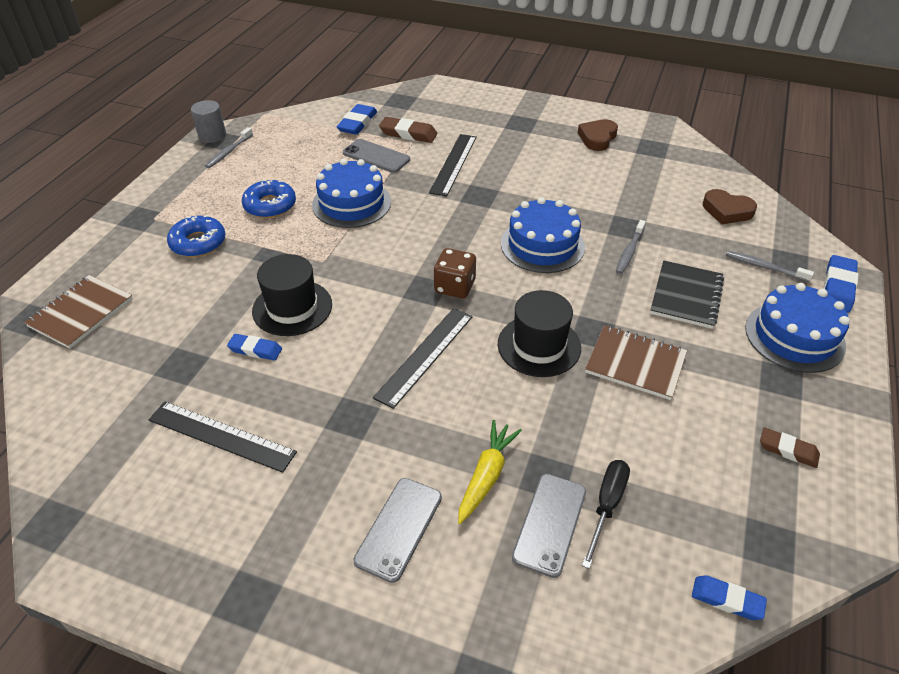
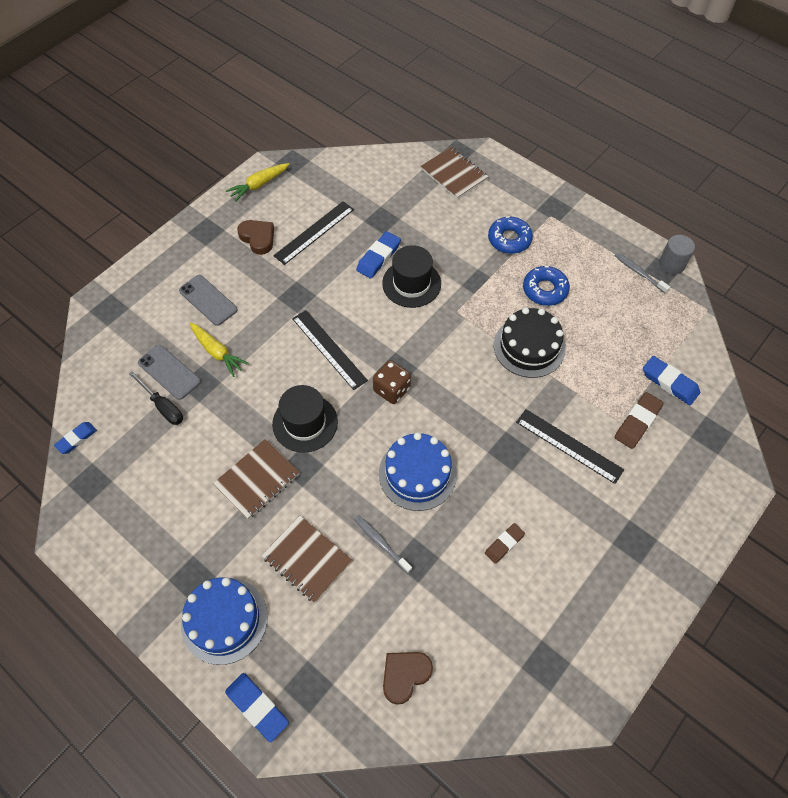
camera: 110 degrees right, 15 degrees up
(116, 556) = (259, 185): none -> yellow carrot
(255, 350) = (378, 257): blue eraser -> blue eraser, size x1.51
(351, 203) = (529, 346): blue cake -> black cake
(376, 156) = (601, 383): grey phone -> none
(597, 138) = (581, 611): brown heart -> brown heart (258, 238)
(686, 296) = (307, 559): black notebook -> brown notebook
(764, 267) = (311, 655): grey toothbrush -> none
(788, 450) = (137, 538): brown eraser -> brown eraser (504, 544)

